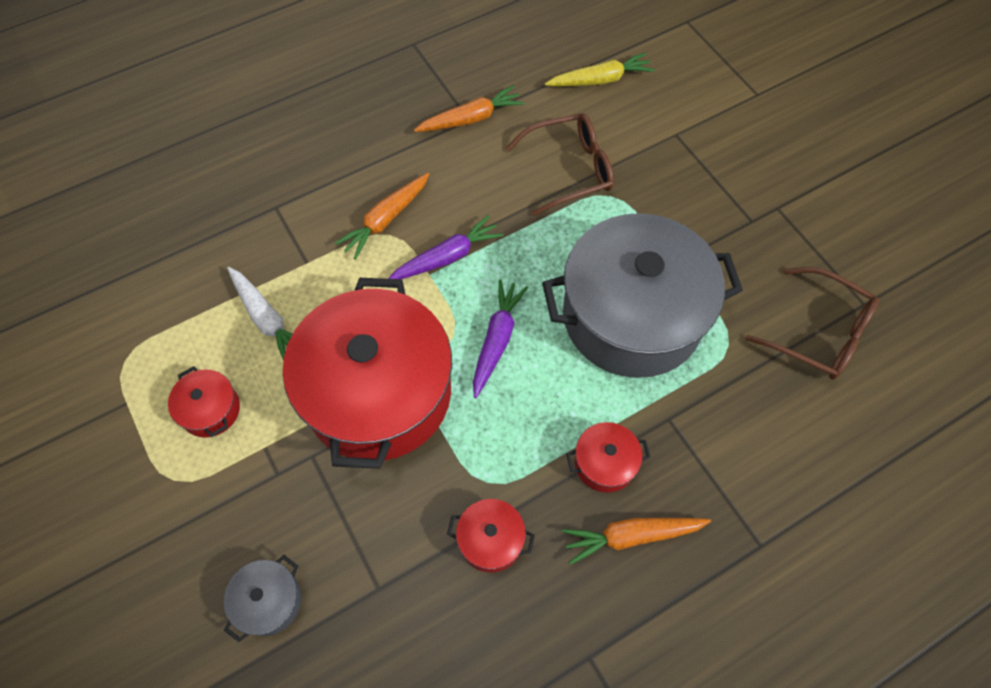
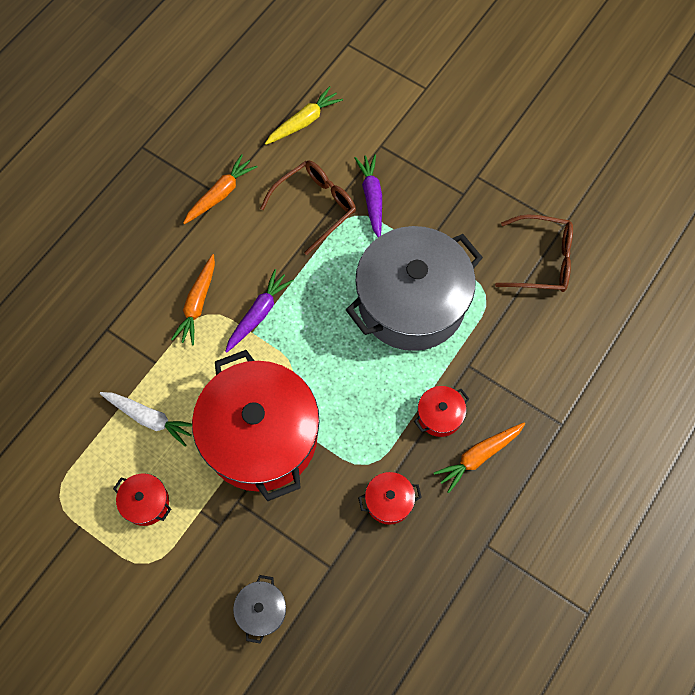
camera: 25 degrees left, 5 degrees up
(497, 340) = (325, 361): purple carrot -> purple carrot (372, 198)

